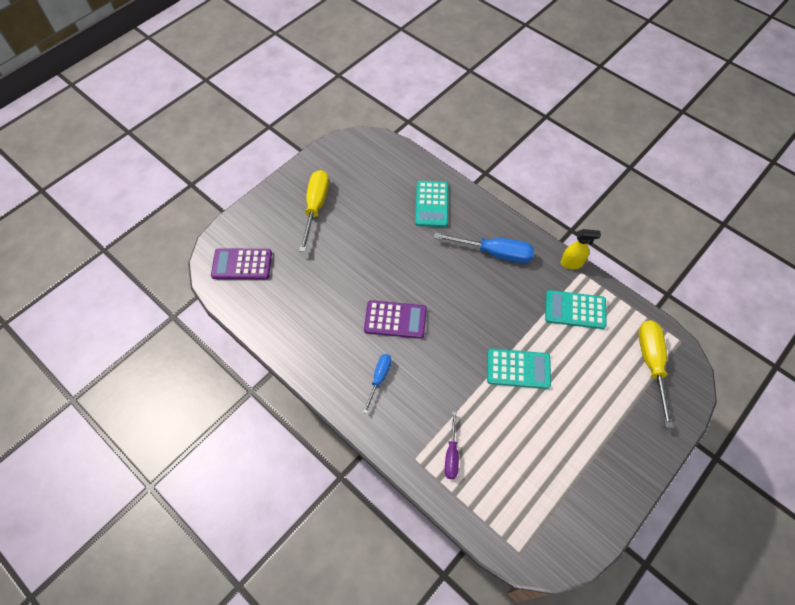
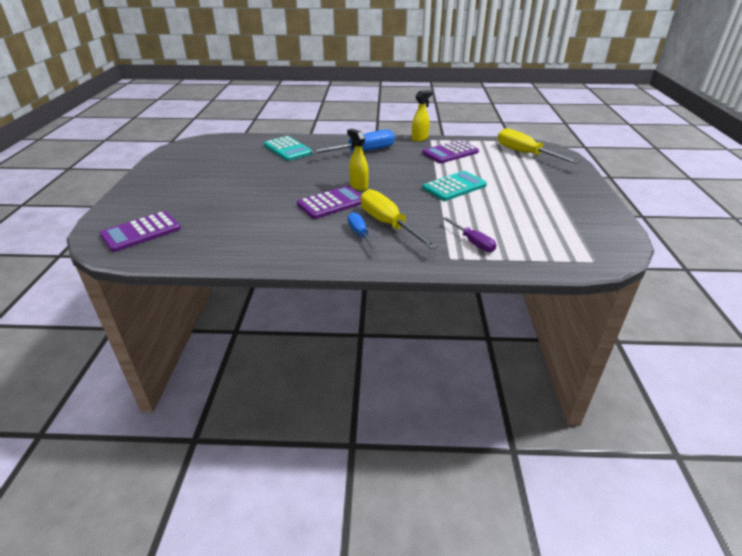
camera: 40 degrees left, 25 degrees down
(315, 207) = (186, 180): yellow screwdriver -> yellow screwdriver (388, 224)
(438, 309) = (358, 186): none -> yellow spray bottle
(575, 310) = (450, 153): turquoise calculator -> purple calculator

